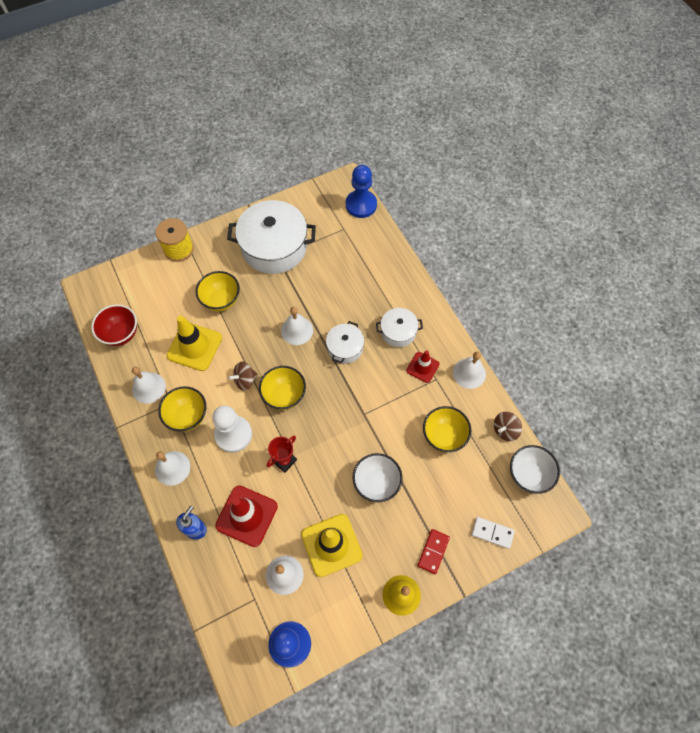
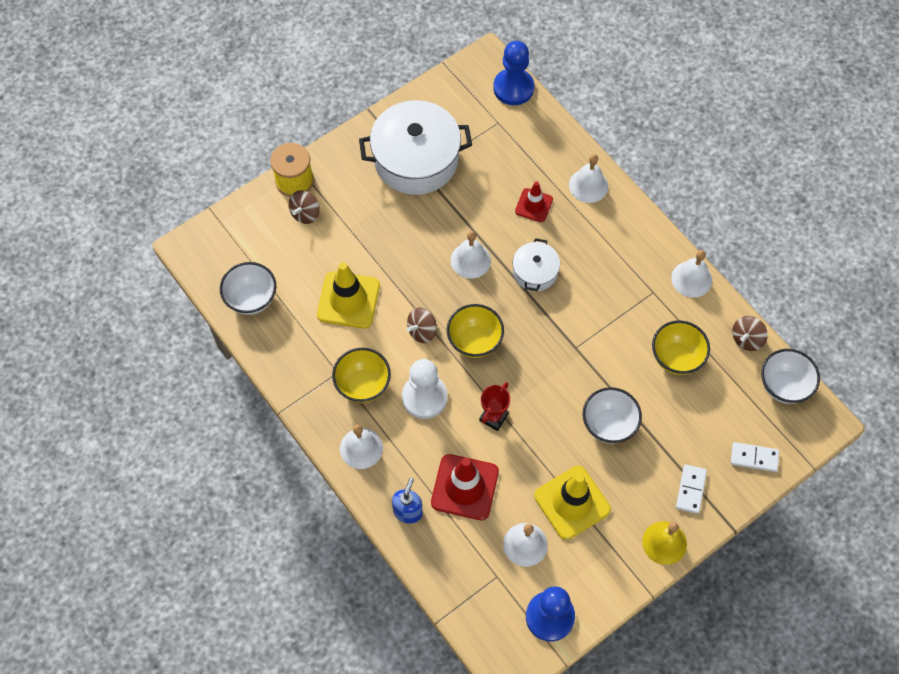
camera: 10 degrees left, 0 degrees up
(121, 334) = (251, 299): red bowl -> white bowl
(148, 387) = (305, 359): white bell -> white bell (588, 185)
(180, 275) = (305, 214): none -> brown spinning top
(221, 300) = (366, 238): yellow bowl -> none
(398, 332) = (595, 242): white pot -> none
(422, 367) = (634, 281): red traffic cone -> red traffic cone (534, 205)
(433, 551) = (691, 489): red domino -> white domino

